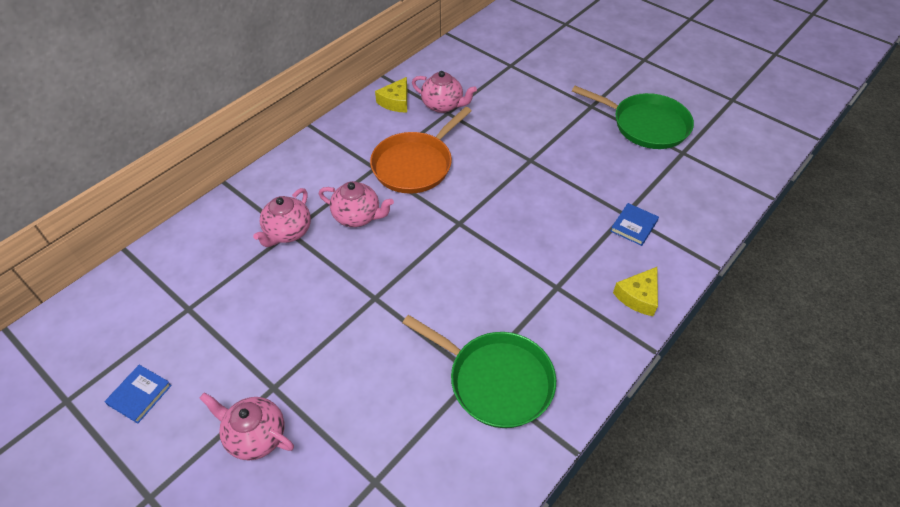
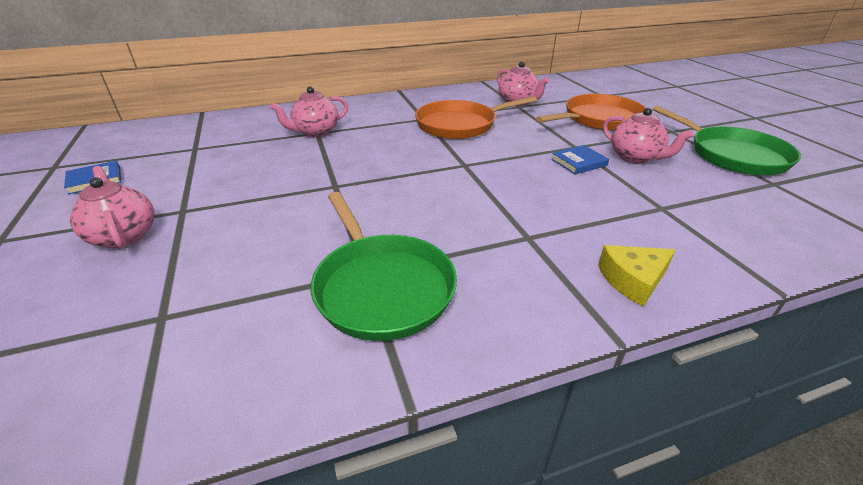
camera: 30 degrees right, 15 degrees down
(358, 216) = (379, 138): pink teapot -> pink teapot (635, 157)
(396, 102) = (479, 93): yellow cheese -> none
(528, 108) = (599, 119): none -> orange pan
(634, 226) = (668, 220): blue book -> blue book (579, 162)

